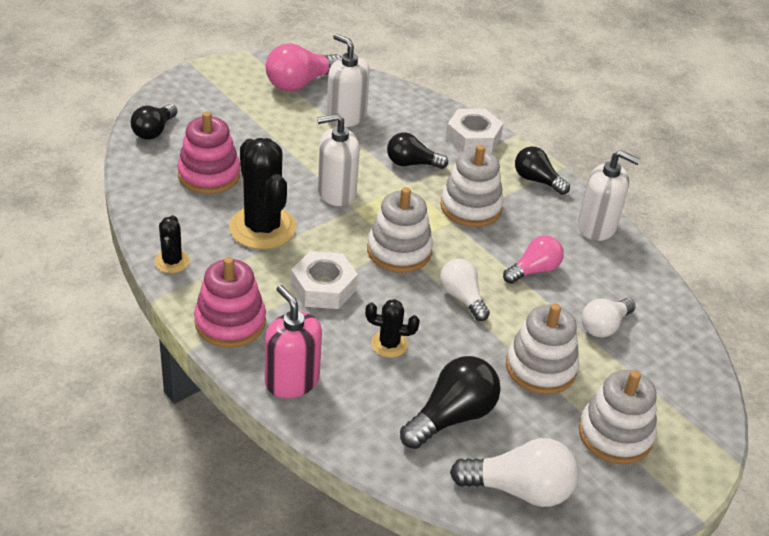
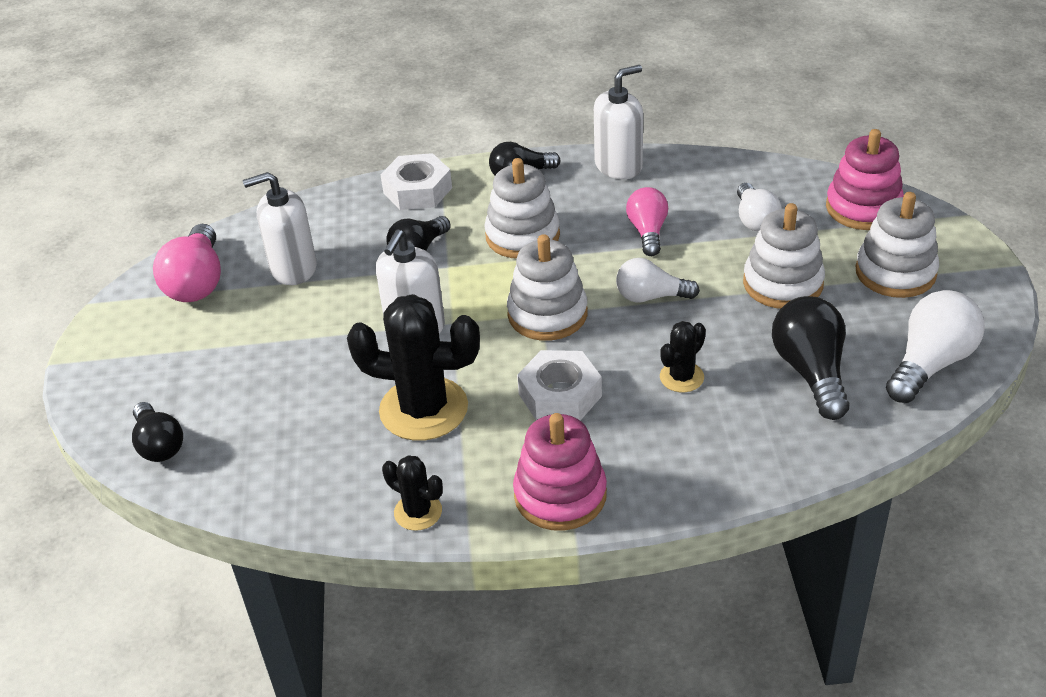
camera: 50 degrees left, 0 degrees up
(209, 175) = (290, 422): pink stacking toy -> pink stacking toy (863, 208)
(292, 381) = (686, 475): pink soap dispenser -> none

